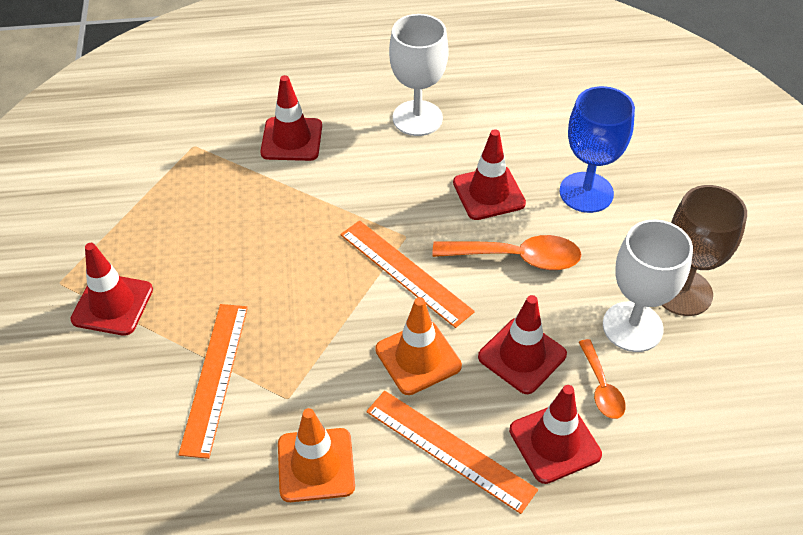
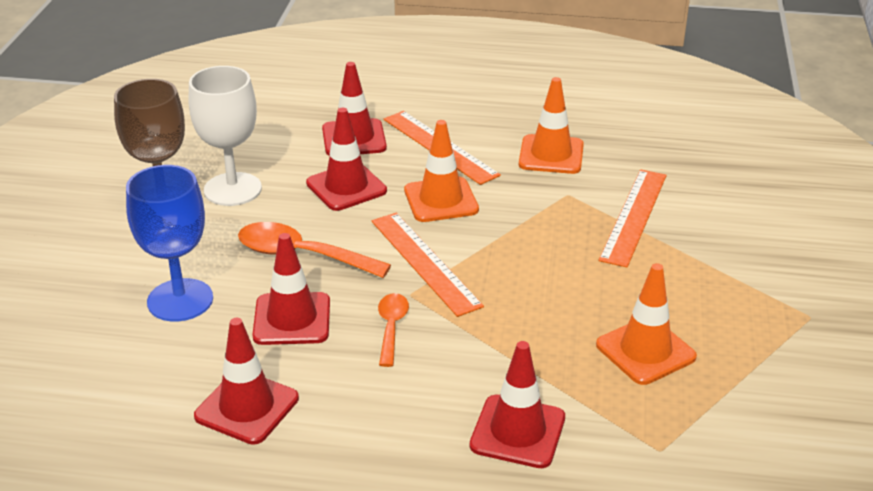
camera: 165 degrees left, 15 degrees down
(112, 304) = (744, 286): red traffic cone -> red traffic cone (247, 407)
(203, 220) = (645, 351): none -> orange traffic cone
(417, 118) = (330, 429): white goblet -> none
(601, 387) = (292, 159): orange spoon -> orange spoon (391, 327)

